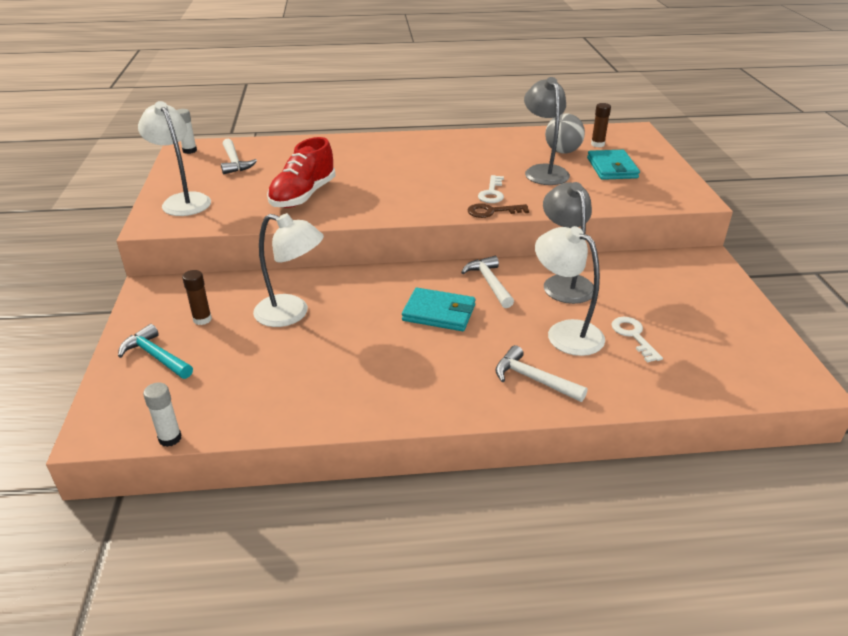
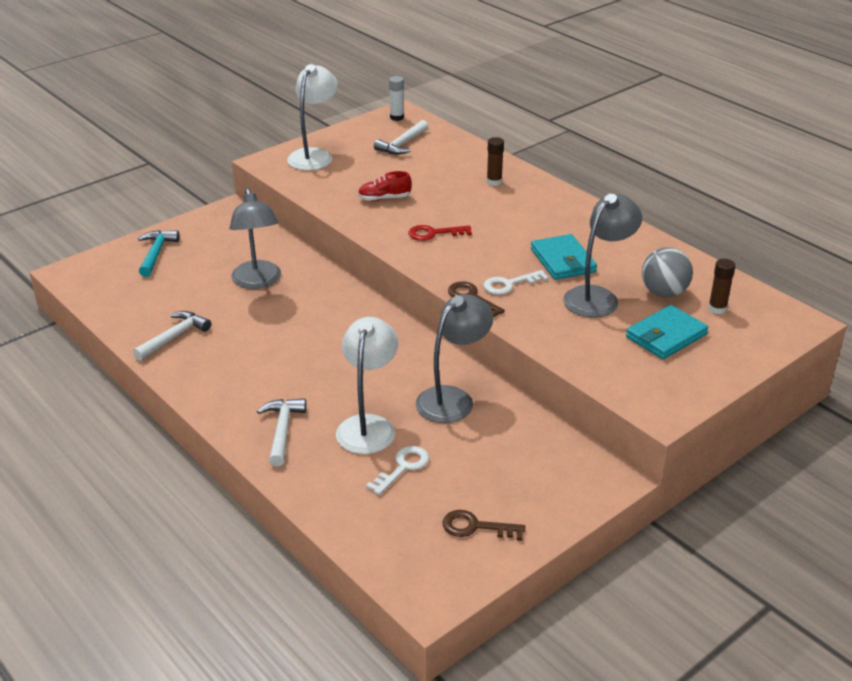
camera: 55 degrees right, 0 degrees up
(170, 438) = (82, 301): white glue stick -> none
(202, 319) = (213, 249): brown glue stick -> brown glue stick (494, 182)
(291, 314) = (258, 281): white lamp -> grey lamp
(303, 196) = (384, 198): red shoe -> red shoe, size x0.56
(385, 195) = (434, 233): none -> red key
(439, 313) = (329, 348): turquoise wallet -> turquoise wallet (563, 261)
(489, 283) = (405, 356): white hammer -> white hammer (174, 337)
(728, 330) = (476, 527): none -> brown key

